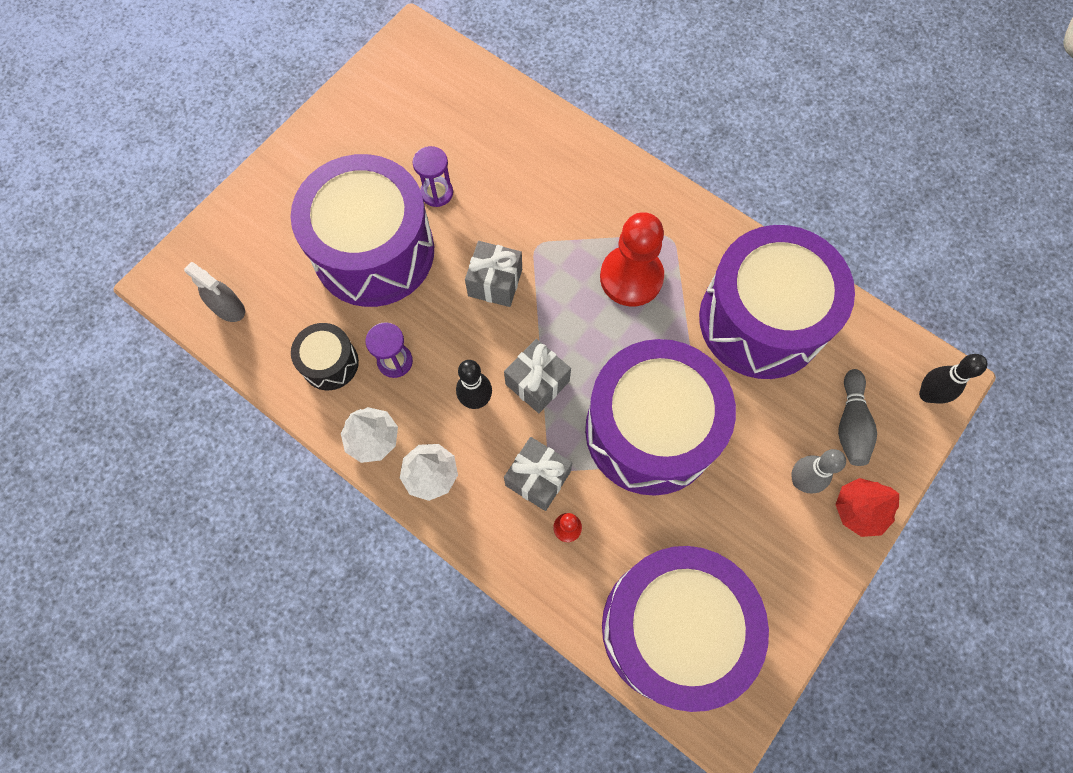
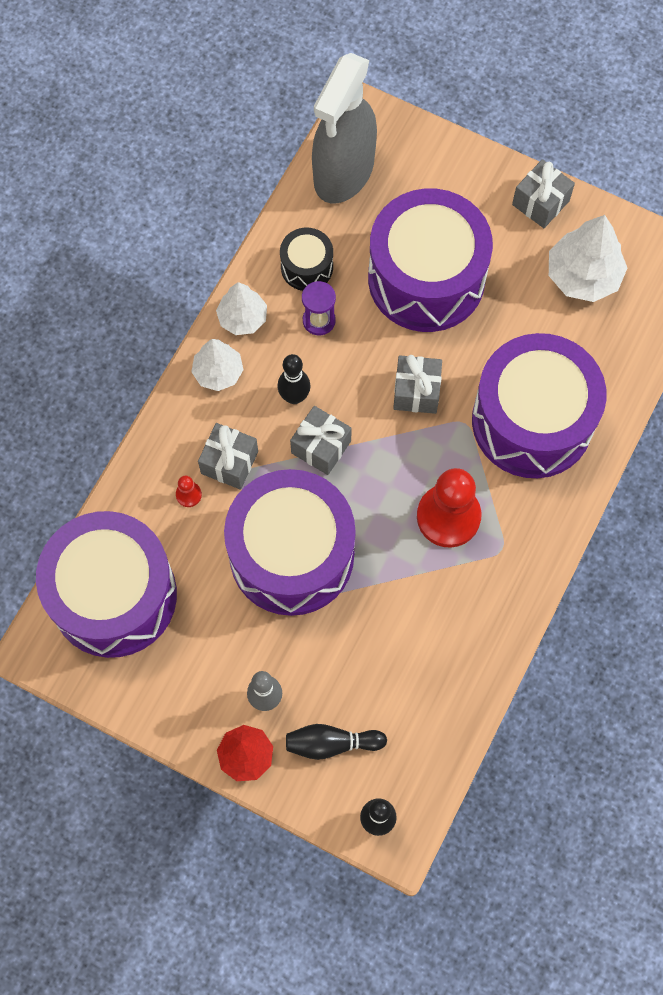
camera: 80 degrees right, 0 degrees up
(229, 308) = (343, 172): grey spray bottle -> grey spray bottle, size x2.25
(320, 137) = (540, 203): none -> grey gift
(407, 118) = (583, 276): none -> white tree
(437, 193) = (503, 320): purple hourglass -> none
(761, 320) = (427, 648): purple drum -> purple drum (532, 421)
(850, 424) = (331, 743): grey bowling pin -> black bowling pin

